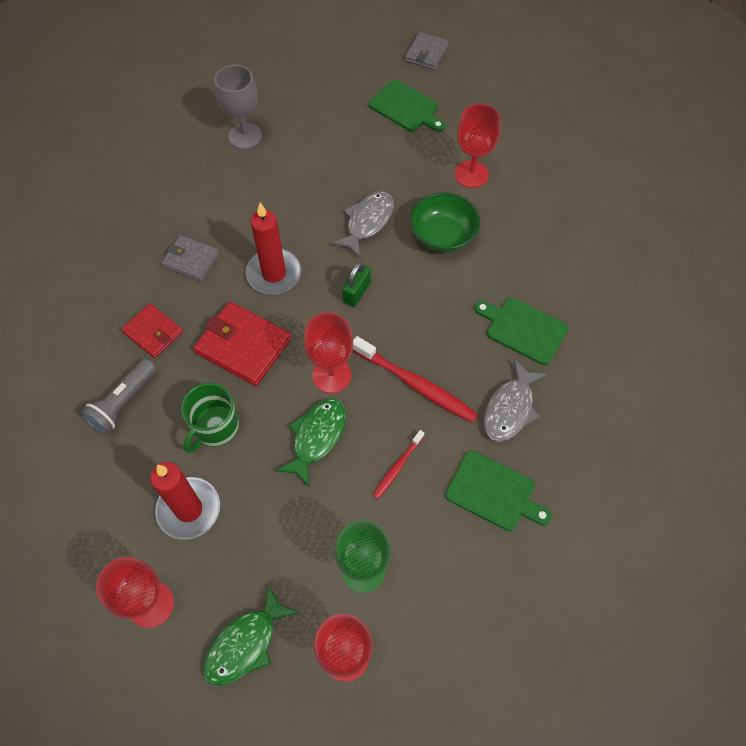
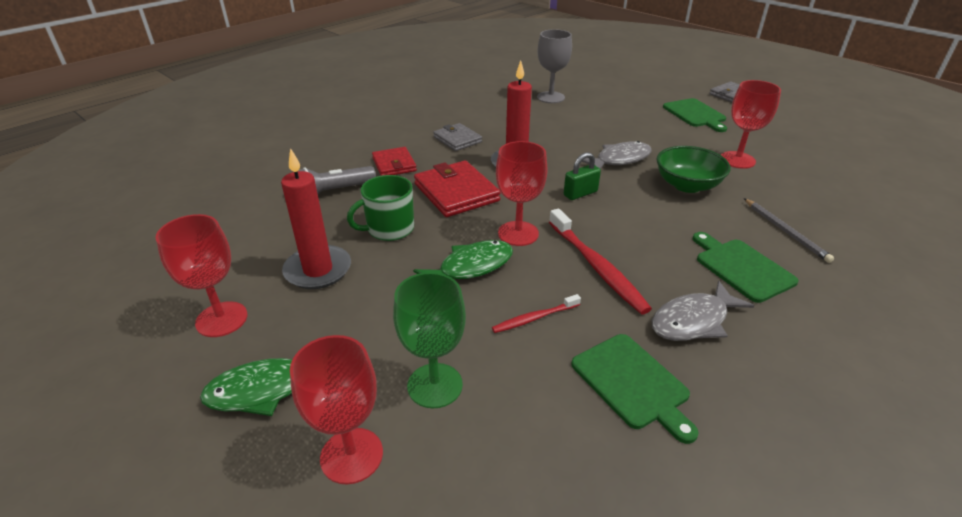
camera: 30 degrees right, 25 degrees down
(541, 265) = (785, 231): none -> grey pencil

